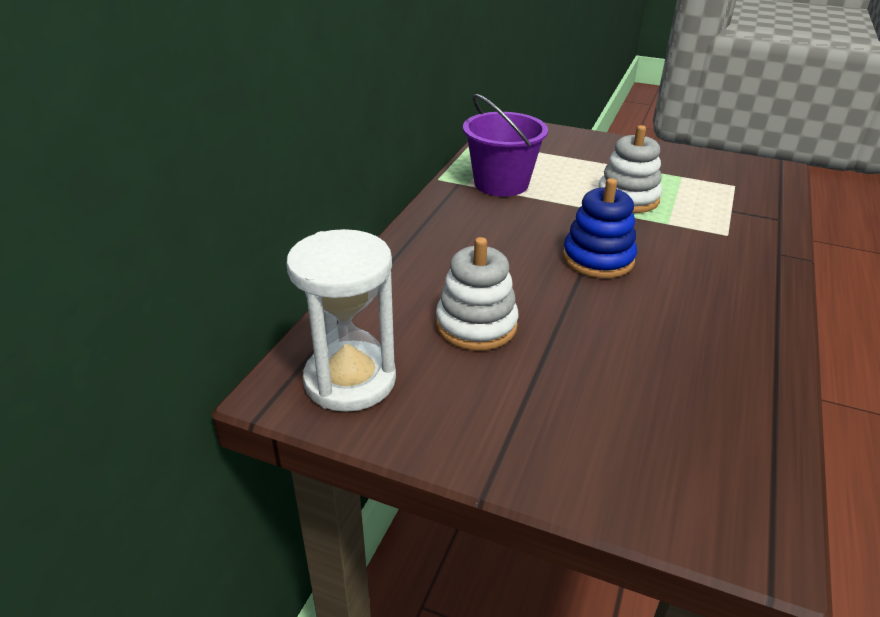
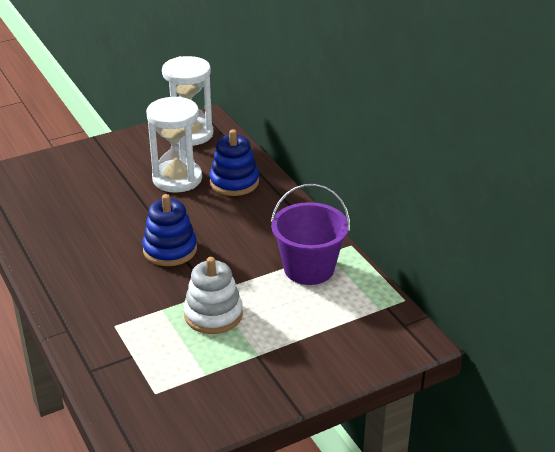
camera: 130 degrees right, 0 degrees up
(425, 280) = (234, 182): none -> blue stacking toy
(476, 325) = (177, 179): white stacking toy -> white hourglass

